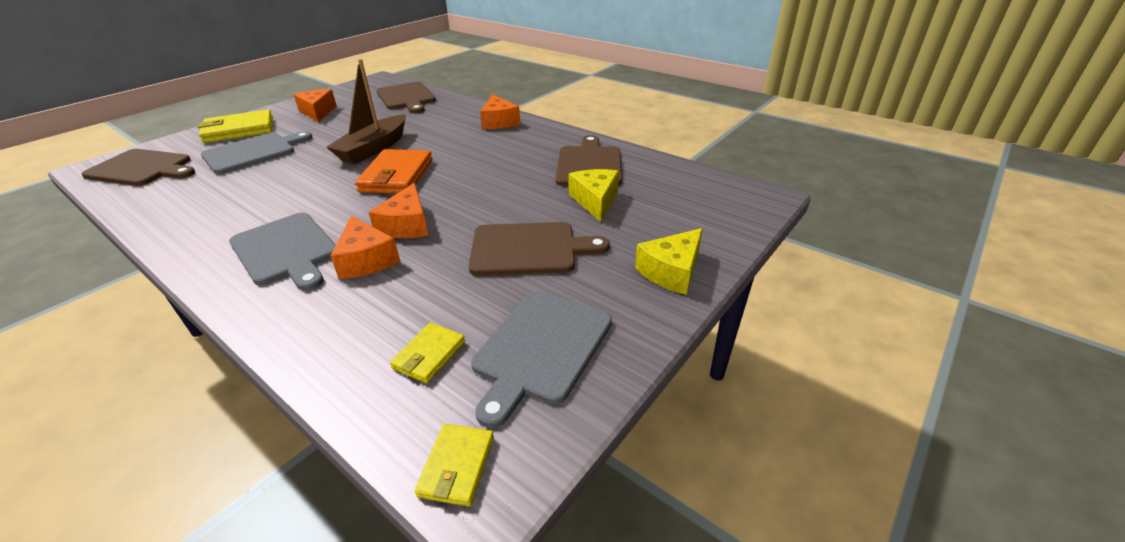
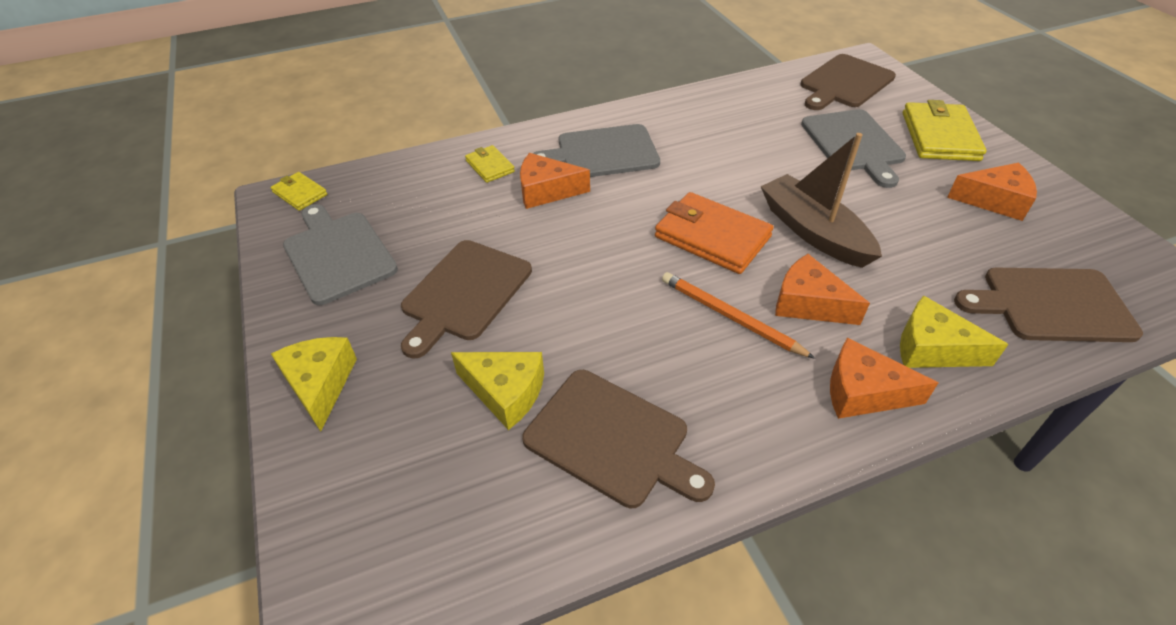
camera: 120 degrees right, 10 degrees up
(407, 225) = (586, 223): orange cheese -> orange cheese (808, 303)
(429, 355) = (395, 201): yellow wallet -> yellow wallet (490, 166)
(457, 113) = (932, 348): none -> yellow cheese
(472, 156) = (730, 317): none -> orange pencil

